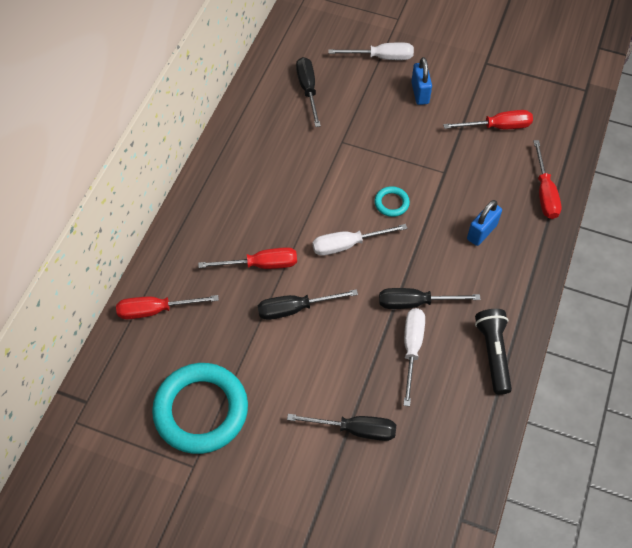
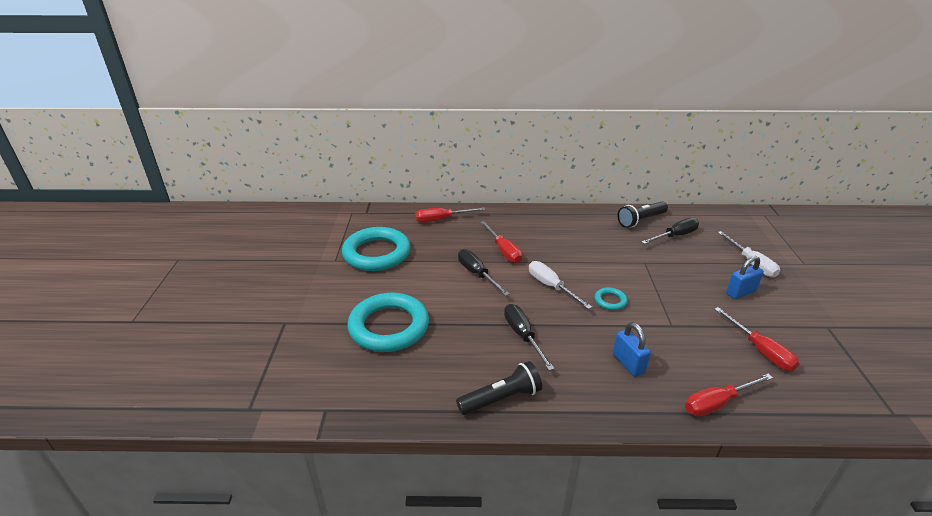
camera: 70 degrees right, 25 degrees down
(156, 310) = (441, 219): red screwdriver -> red screwdriver turned 75 degrees counterclockwise
(264, 104) = (641, 220): none -> black flashlight
(355, 429) = (389, 327): black screwdriver -> turquoise ring
(412, 349) = (477, 343): white screwdriver -> none
(481, 232) = (628, 363): blue padlock -> blue padlock turned 45 degrees clockwise

